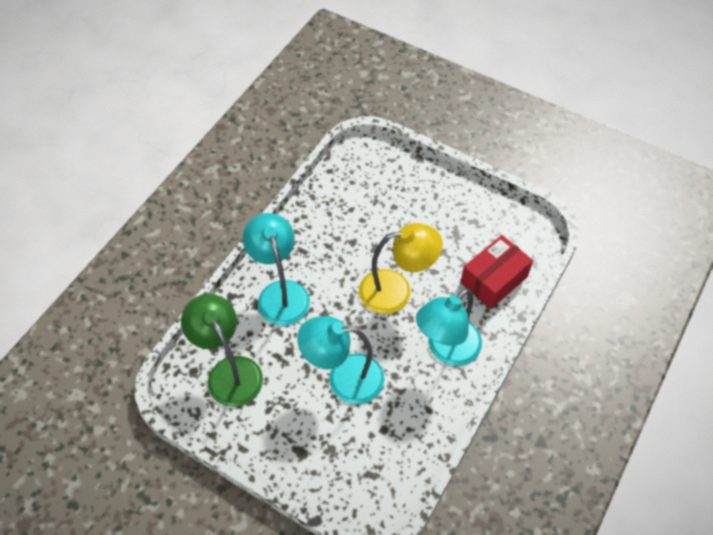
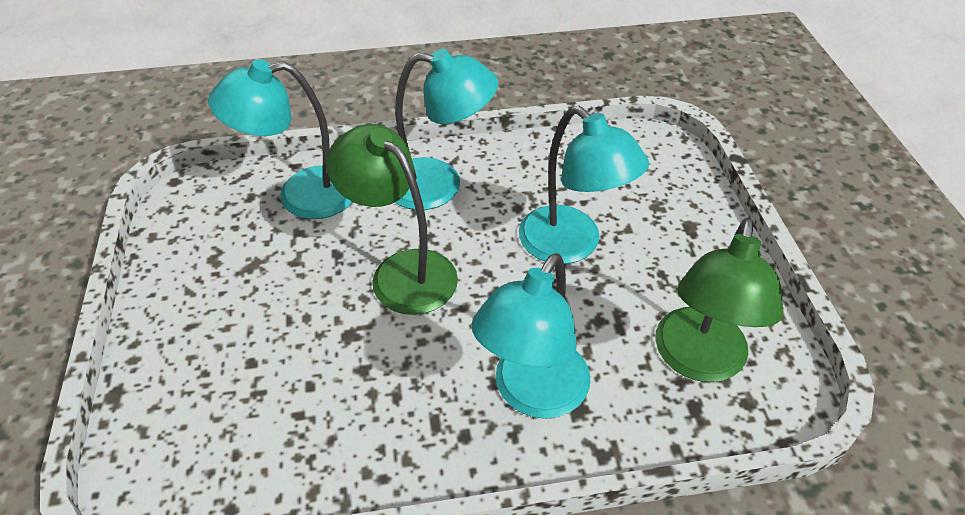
camera: 130 degrees left, 10 degrees down
(396, 290) = (402, 271): yellow lamp -> green lamp
(494, 280) = (301, 195): red box -> turquoise lamp

